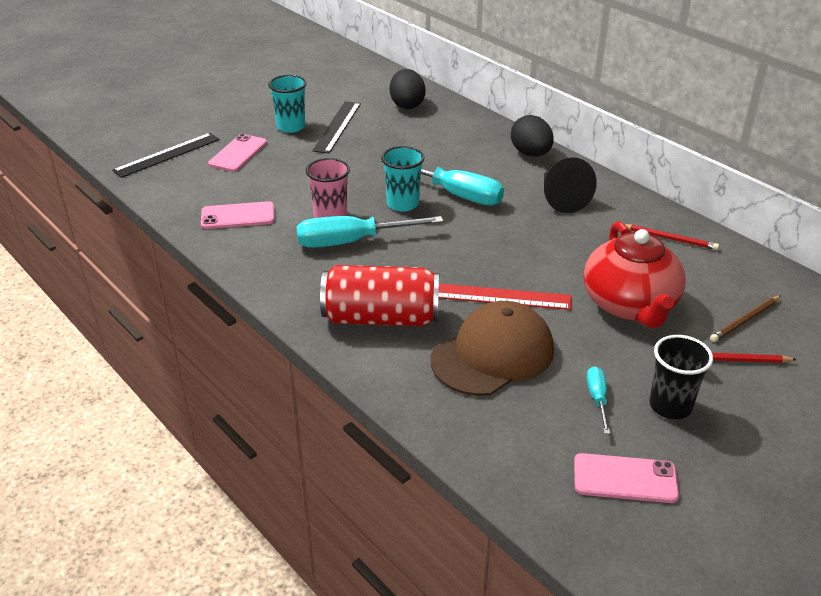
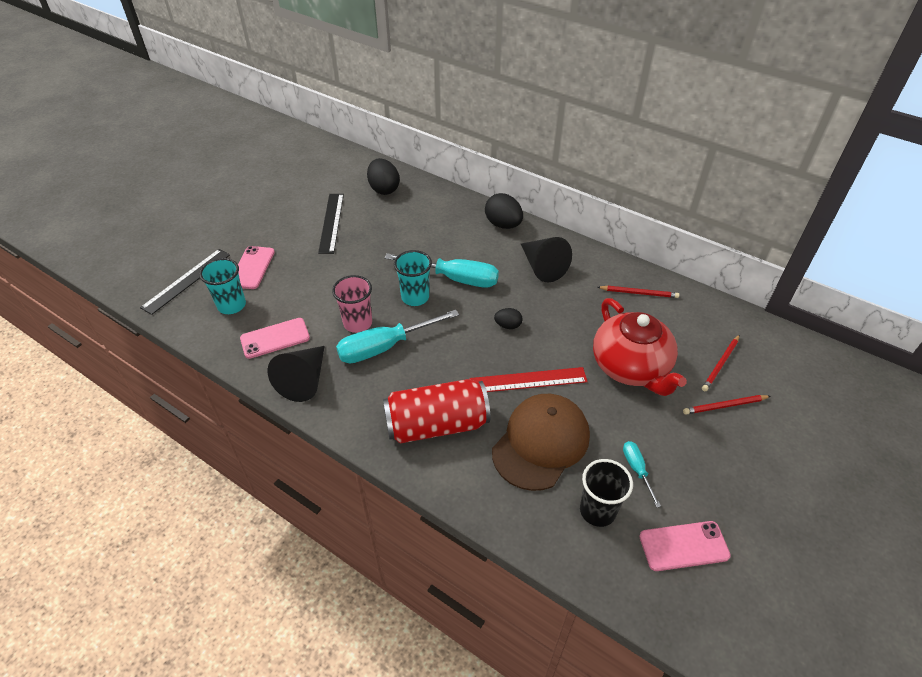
camera: 15 degrees left, 10 degrees up
(254, 256) = (304, 380): none -> black cone
(291, 127) = (290, 229): turquoise cup -> turquoise cup (231, 305)
(498, 244) = (508, 325): none -> black egg
(670, 406) = (693, 463): black cup -> black cup (597, 510)
(745, 320) = (720, 364): brown pencil -> red pencil

